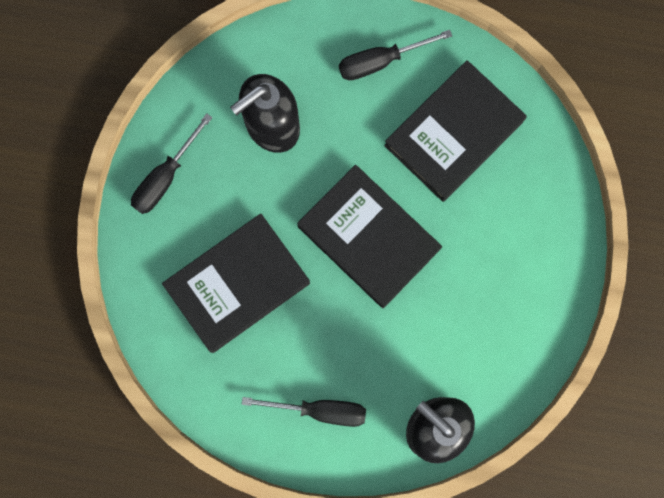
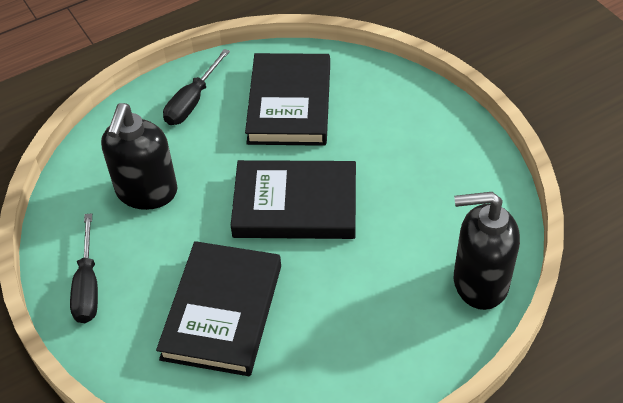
camera: 40 degrees left, 30 degrees down
(320, 410) = (381, 344): black screwdriver -> none

